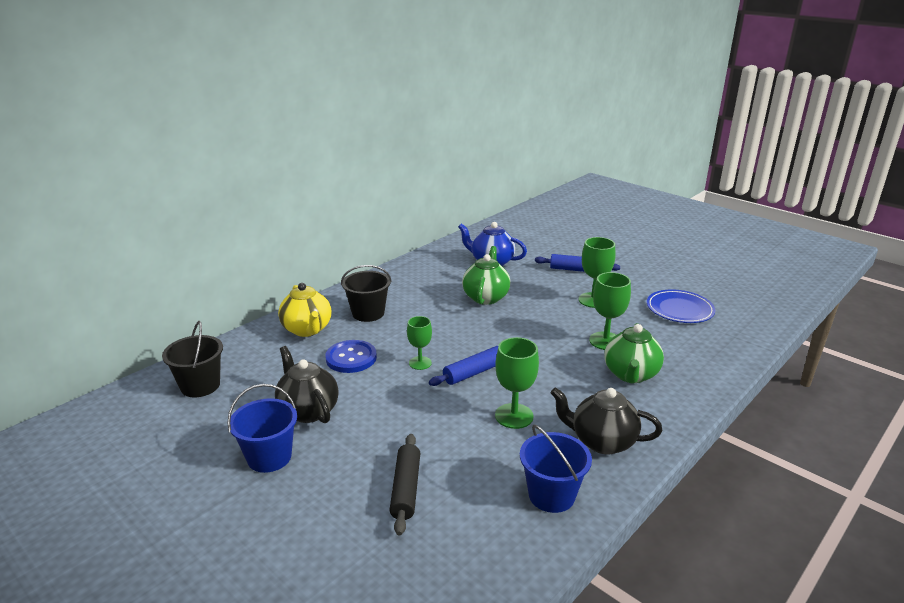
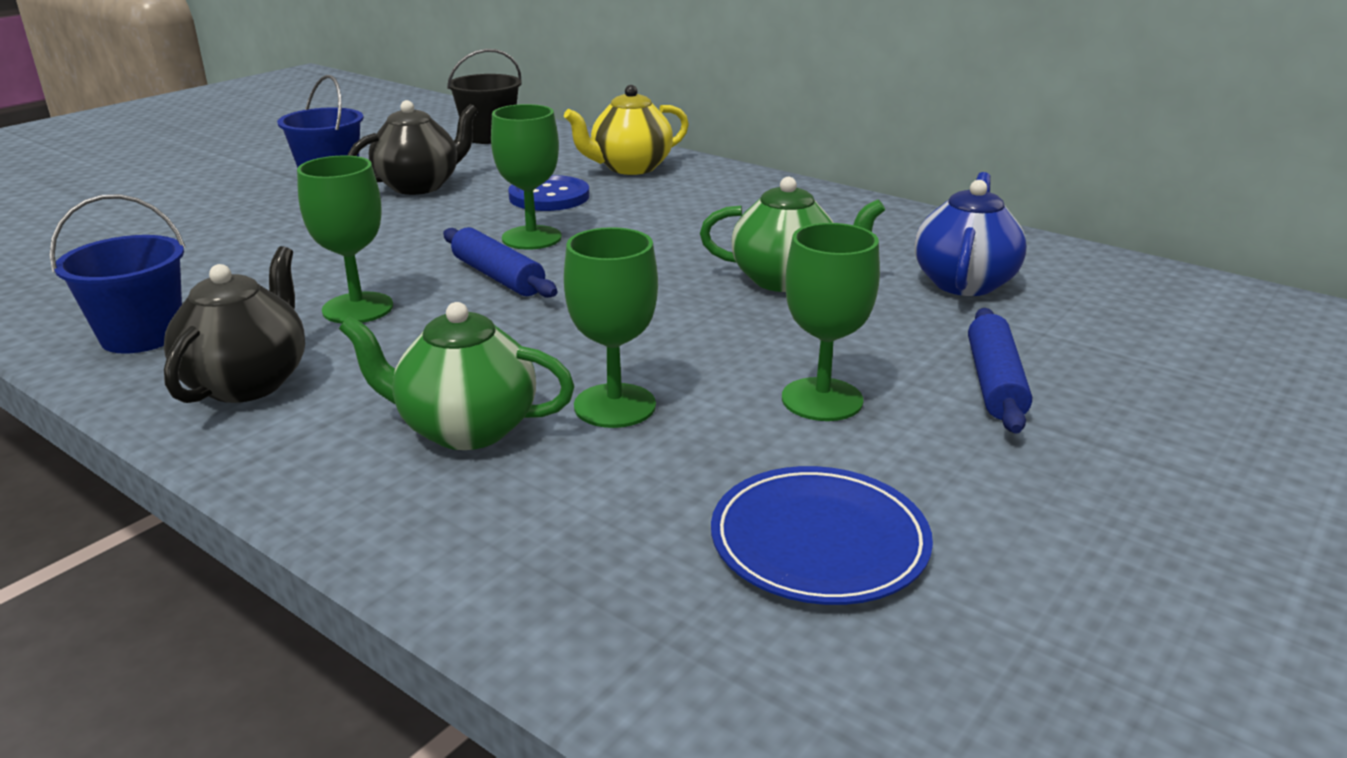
camera: 85 degrees right, 0 degrees up
(368, 313) = (690, 197): black bucket -> none
(405, 489) = (225, 245): black rolling pin -> none
(420, 363) = (531, 238): green goblet -> green goblet, size x1.51

